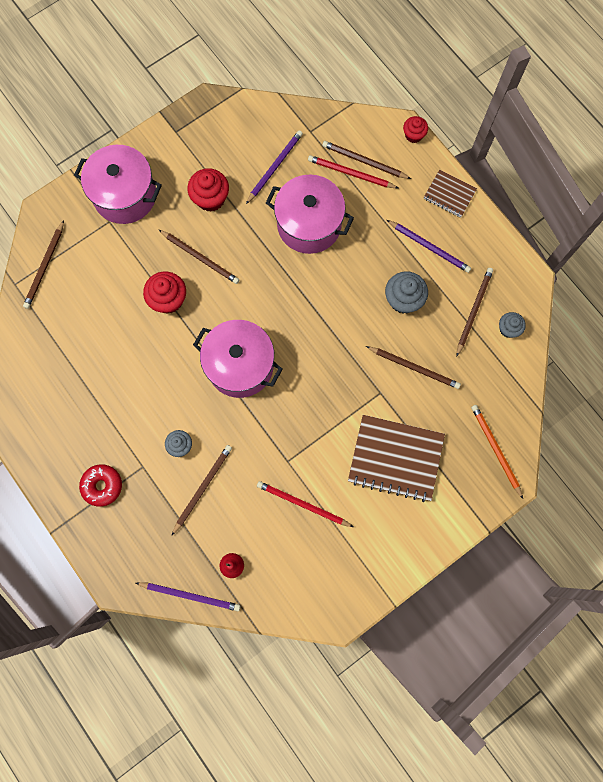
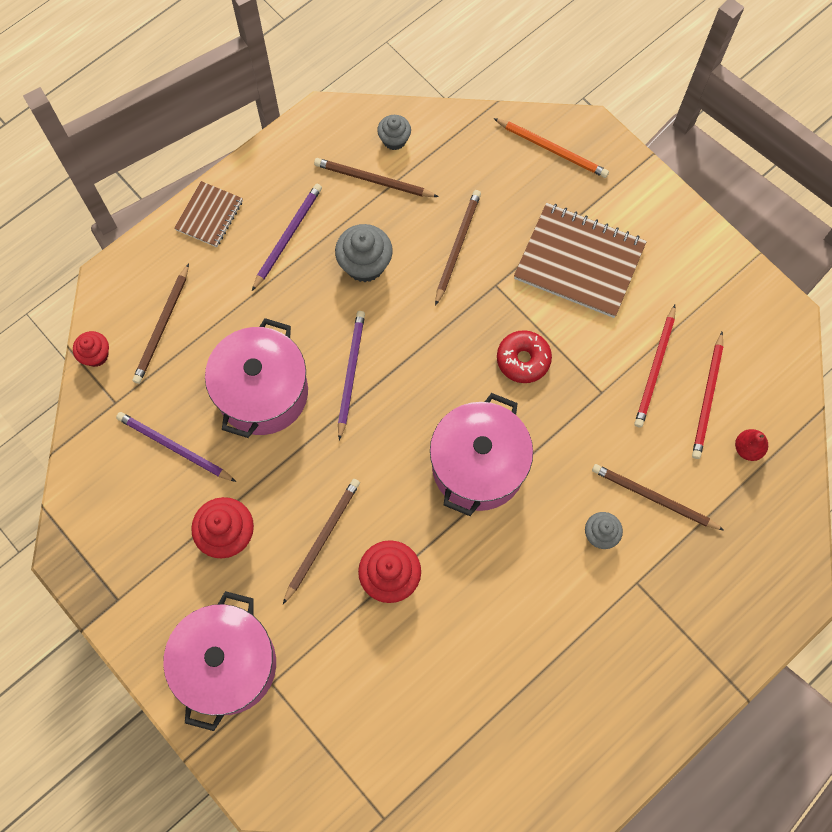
camera: 95 degrees left, 5 degrees down
(45, 266) = (352, 774): brown pencil -> none
(102, 486) = (672, 635): red donut -> red donut (523, 360)
(190, 595) = (795, 498): purple pencil -> purple pencil (351, 373)
(351, 173) = (181, 343): red pencil -> red pencil (707, 398)
(395, 458) = (579, 262): brown notebook -> brown notebook turned 75 degrees counterclockwise
(413, 135) = (120, 264): red cupcake -> red cupcake (96, 355)
(495, 449) = (552, 149): orange pencil -> orange pencil turned 120 degrees counterclockwise

